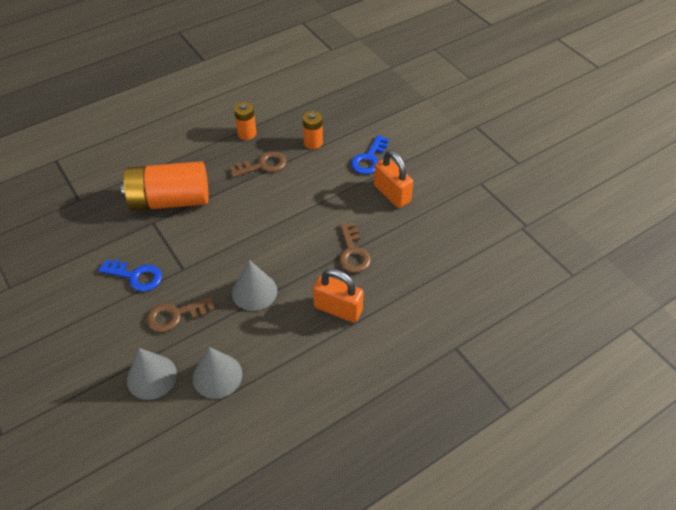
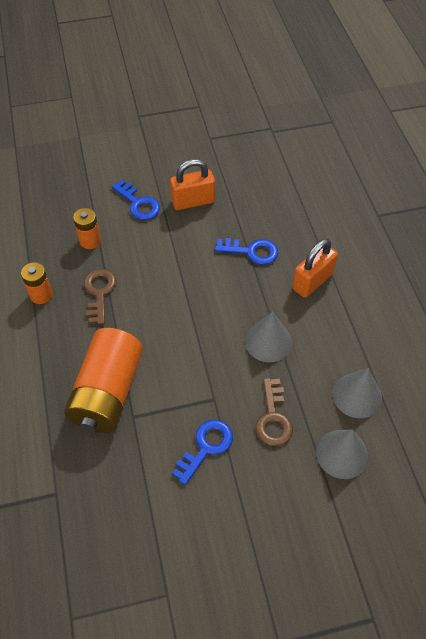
camera: 70 degrees left, 5 degrees up
(353, 252) = (251, 251): brown key -> blue key

